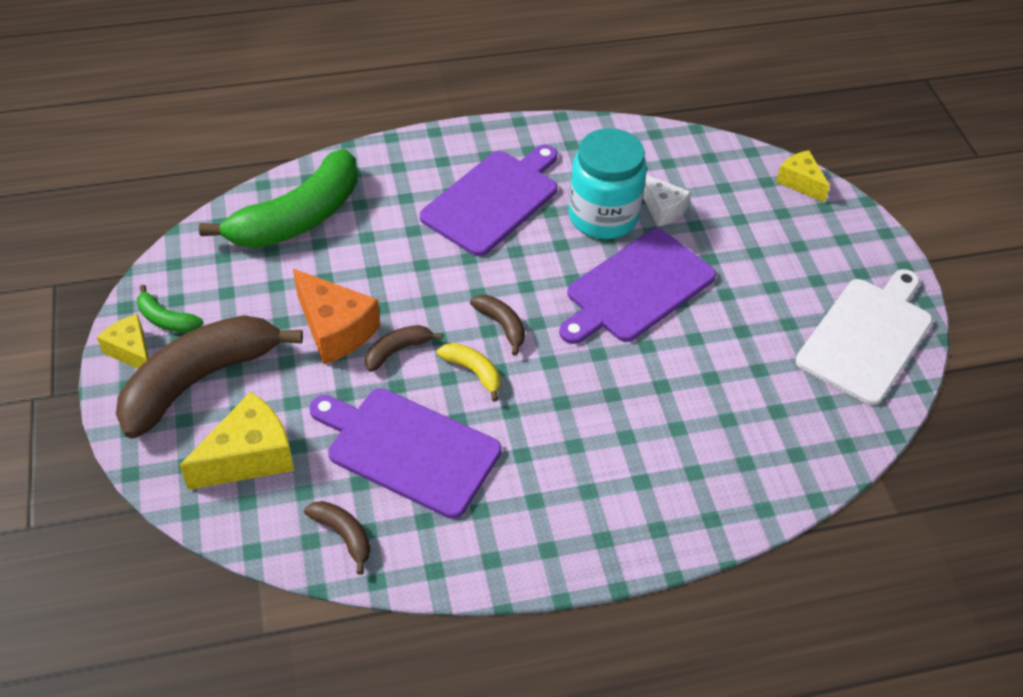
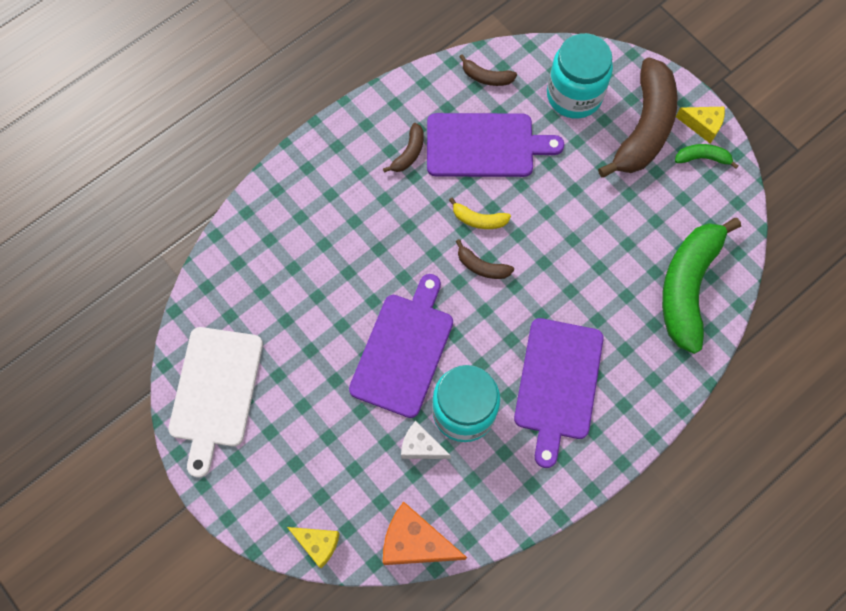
camera: 155 degrees right, 20 degrees up
(249, 457) = (574, 95): yellow cheese -> turquoise jar
(335, 329) = (590, 206): orange cheese -> orange cheese (415, 542)
(397, 350) = (538, 211): brown banana -> brown banana (409, 153)

